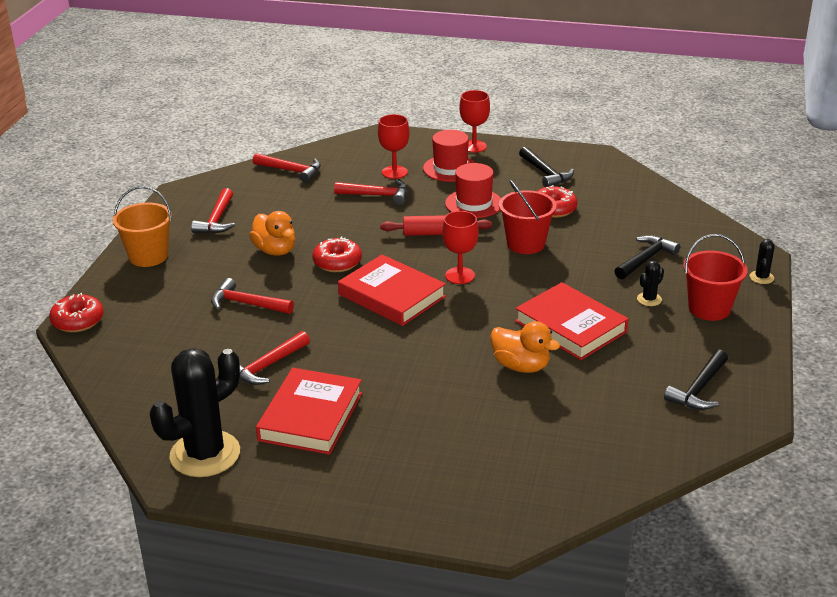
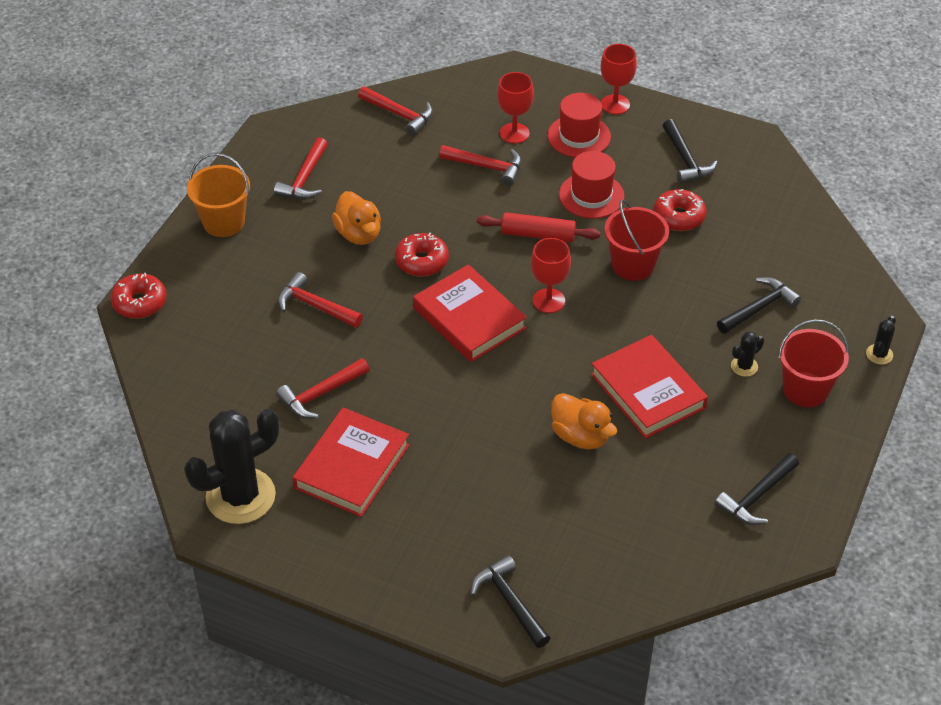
camera: 10 degrees right, 15 degrees up
(496, 502) = (510, 602): none -> black hammer

